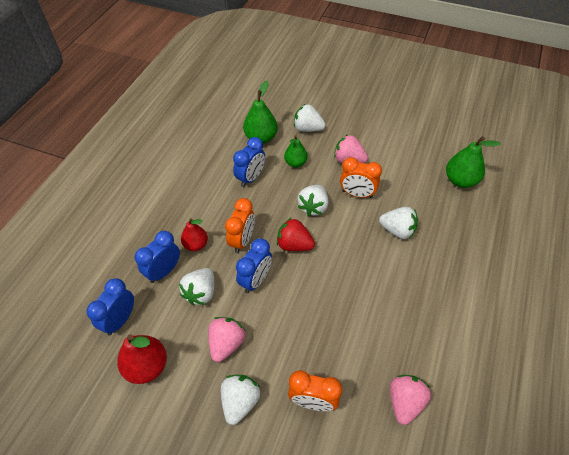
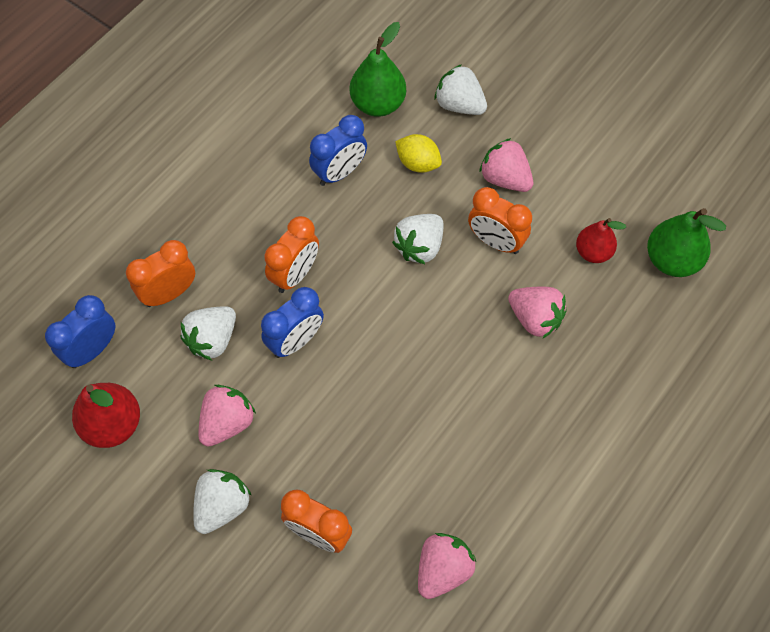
camera: 15 degrees right, 10 degrees up
(164, 271) = (169, 293): blue clock -> orange clock
(196, 245) = (225, 263): red pear -> red pear (593, 252)
(294, 245) = (369, 301): red strawberry -> none
(295, 163) = (418, 163): green pear -> yellow lemon
(397, 230) = (535, 318): white strawberry -> pink strawberry

